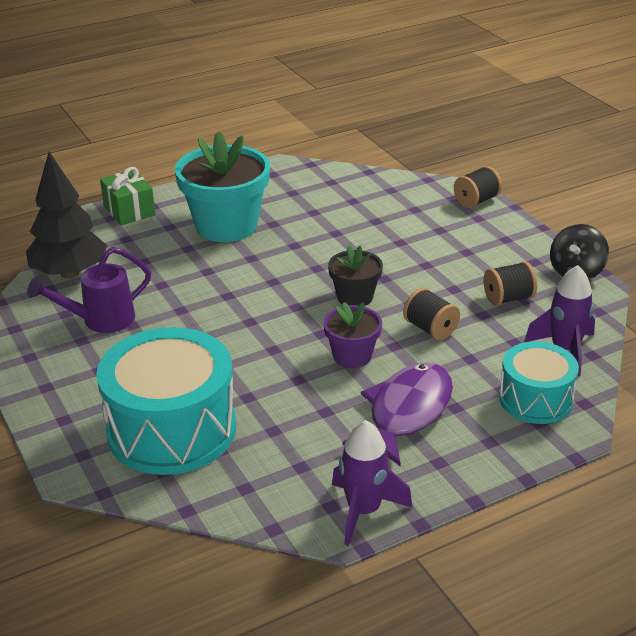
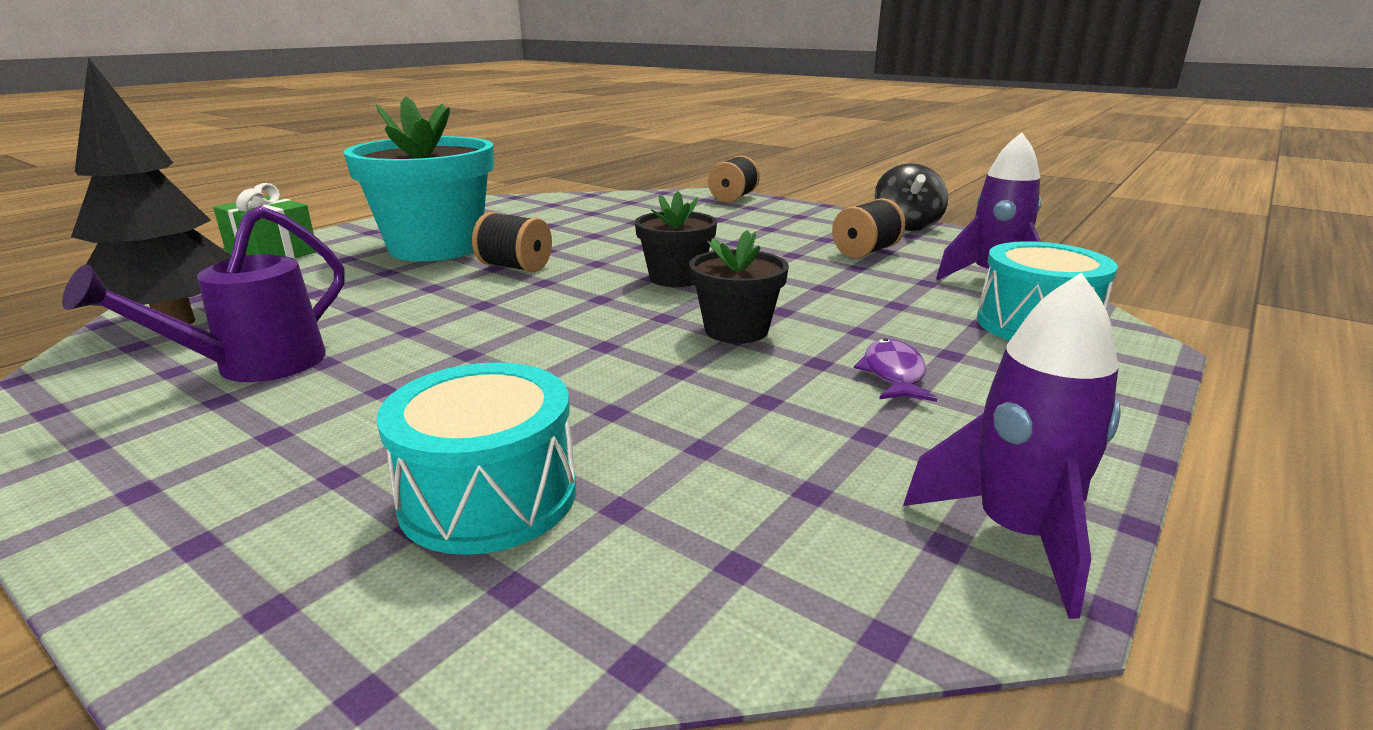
camera: 25 degrees left, 10 degrees down
(171, 429) = (488, 496): turquoise drum -> turquoise drum, size x0.58
(352, 356) = (736, 330): purple flower pot -> black flower pot
(406, 413) = (893, 374): purple fish -> purple fish, size x0.48
(430, 329) = (810, 288): black spool -> black spool (515, 267)

